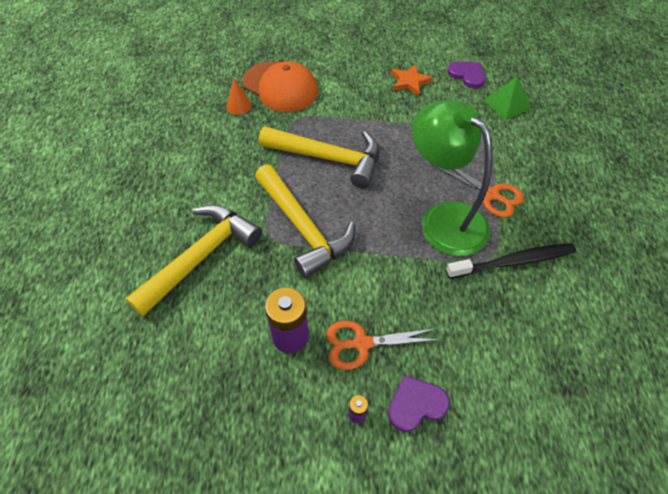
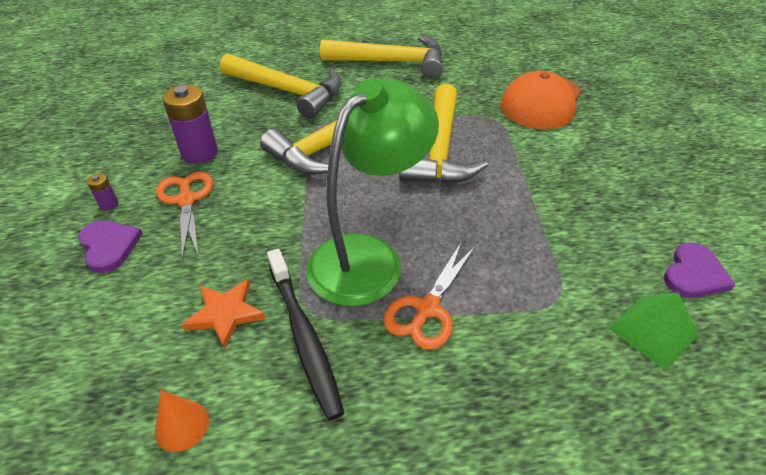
camera: 80 degrees right, 10 degrees down
(177, 167) = (391, 62): none -> yellow hammer
(239, 106) = (493, 80): orange cone -> orange cone (182, 425)
(409, 81) = (627, 207): orange star -> orange star (225, 314)

